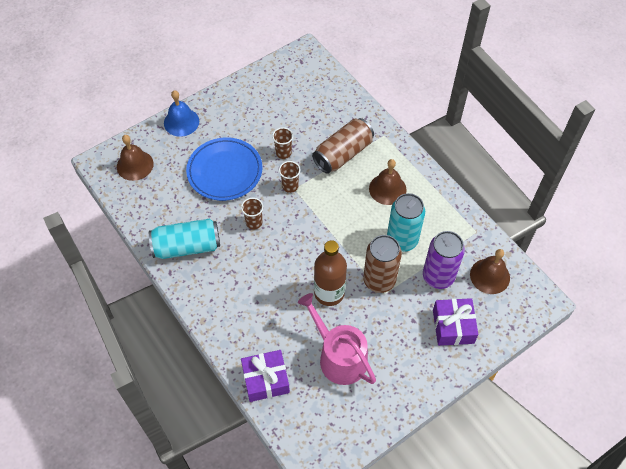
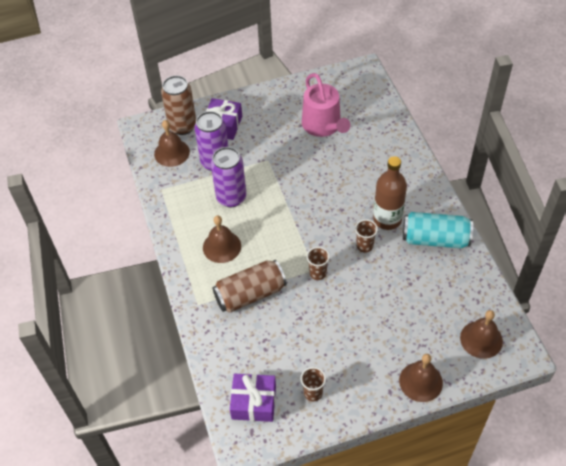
camera: 160 degrees left, 5 degrees down
(181, 122) = (420, 381): blue bell -> brown bell
(225, 171) = (382, 306): blue plate -> none
(265, 379) = (386, 124): purple gift -> purple gift (254, 402)
(283, 153) = (313, 312): brown cup -> brown cup (313, 393)
(329, 293) = (314, 171): brown bottle -> brown bottle (387, 219)
(379, 280) = (267, 170): brown can -> brown can (182, 126)
(402, 240) = (231, 197): turquoise can -> purple can

